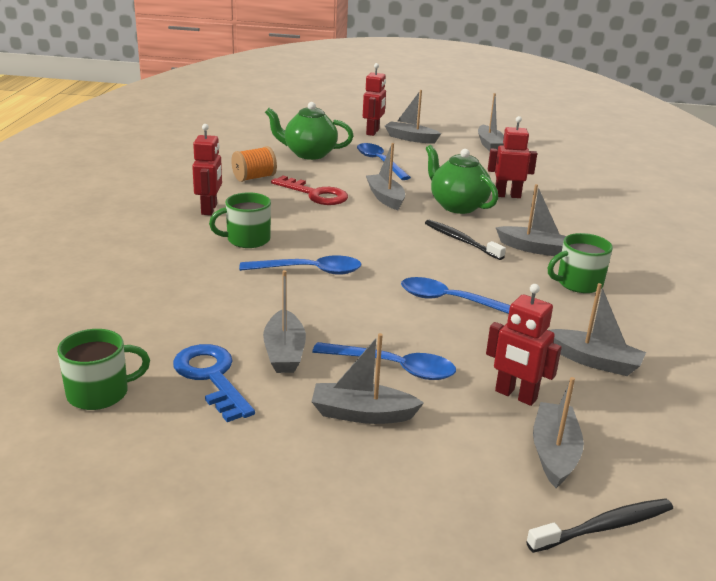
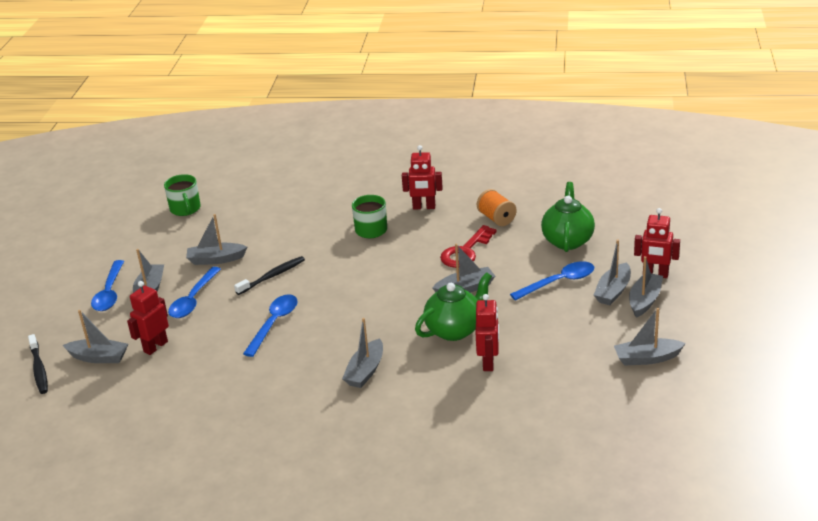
camera: 95 degrees right, 5 degrees up
(211, 377) = (194, 239): blue key -> none
(309, 271) = (321, 260): blue spoon -> blue spoon (109, 293)
(461, 240) = (378, 330): black toothbrush -> black toothbrush (272, 276)
(578, 283) = (301, 390): green mug -> none
(594, 361) = (187, 385): grey boat -> grey boat (613, 291)

